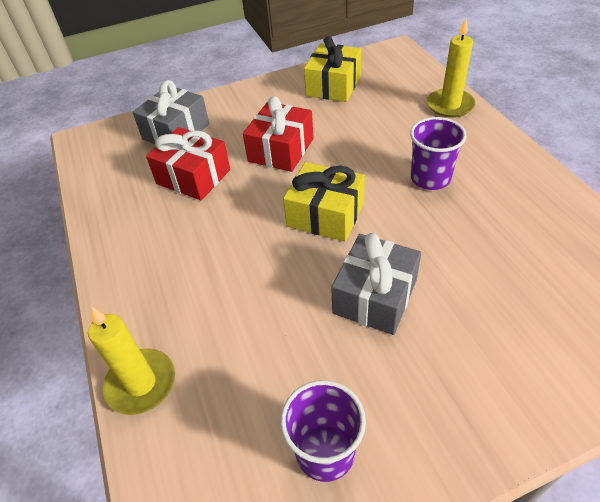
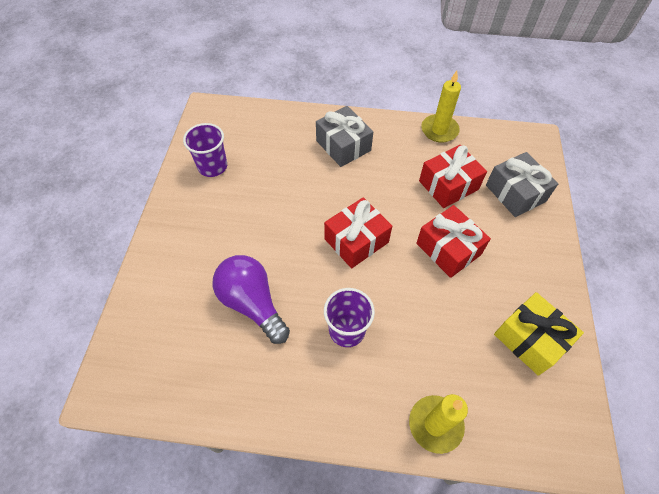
camera: 115 degrees right, 10 degrees up
(141, 383) = (300, 118): yellow candle -> yellow candle (439, 130)
(325, 215) = (356, 240): yellow gift -> red gift
(375, 296) = (272, 230): grey gift -> grey gift (343, 145)
(480, 260) = (252, 303): none -> purple light bulb

